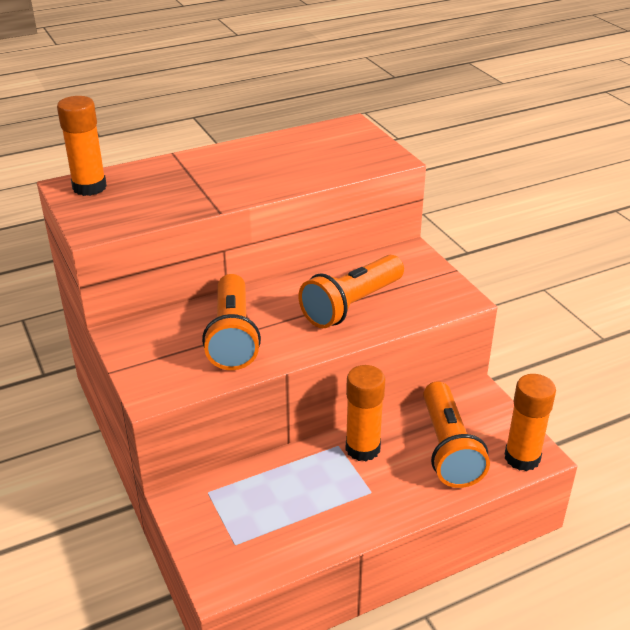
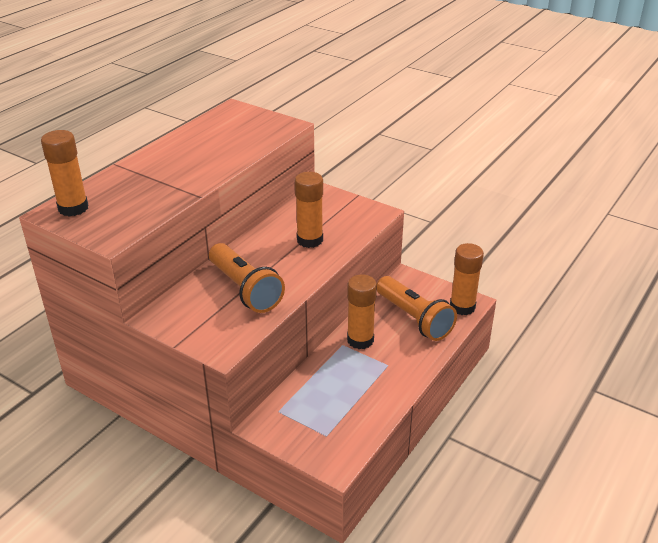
camera: 30 degrees left, 0 degrees up
(351, 305) = (310, 240): orange flashlight -> orange glue stick

